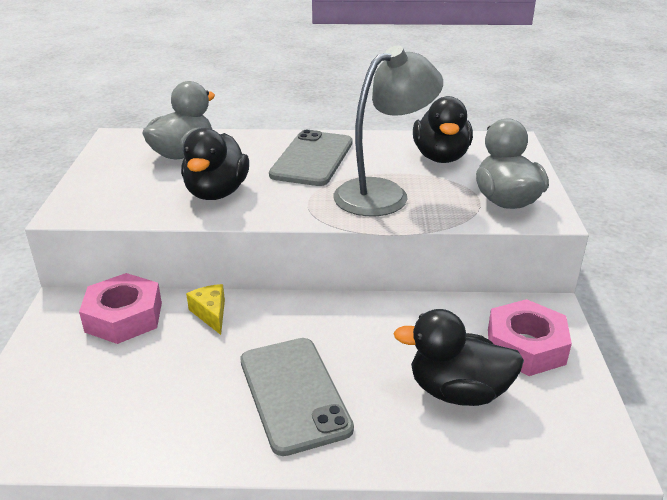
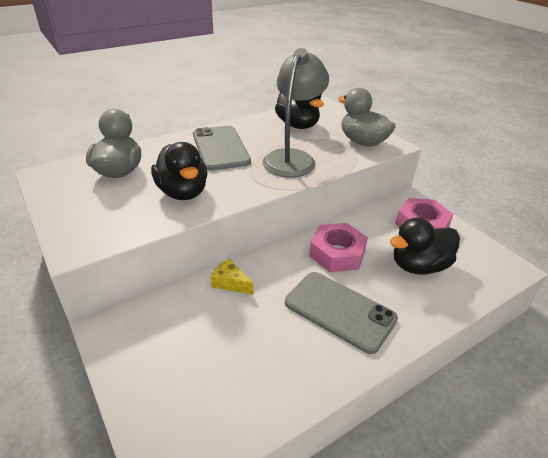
camera: 35 degrees left, 5 degrees up
(124, 317) = (169, 313): pink nut -> pink nut (337, 253)

